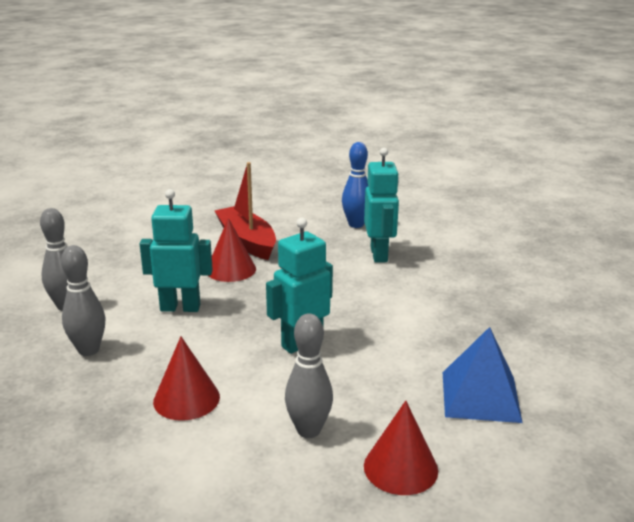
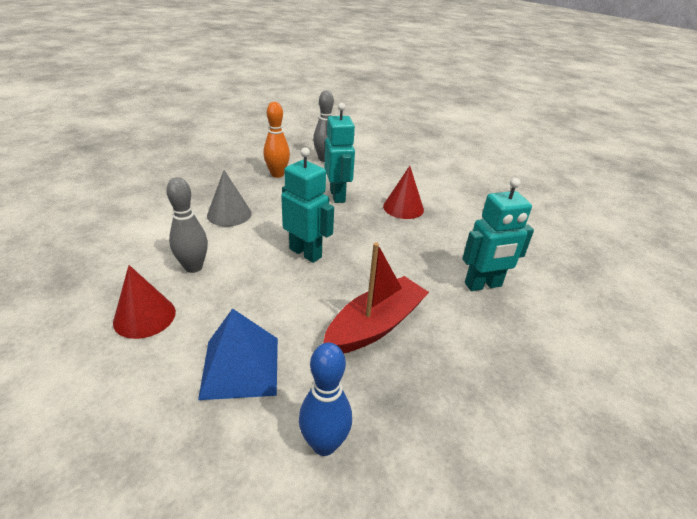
camera: 75 degrees right, 10 degrees up
(88, 350) = (277, 174): grey bowling pin -> orange bowling pin
(186, 399) = (229, 214): red cone -> grey cone
(246, 241) = (455, 208): red boat -> red boat (375, 325)
(356, 224) = (538, 265): blue bowling pin -> blue bowling pin (324, 444)

